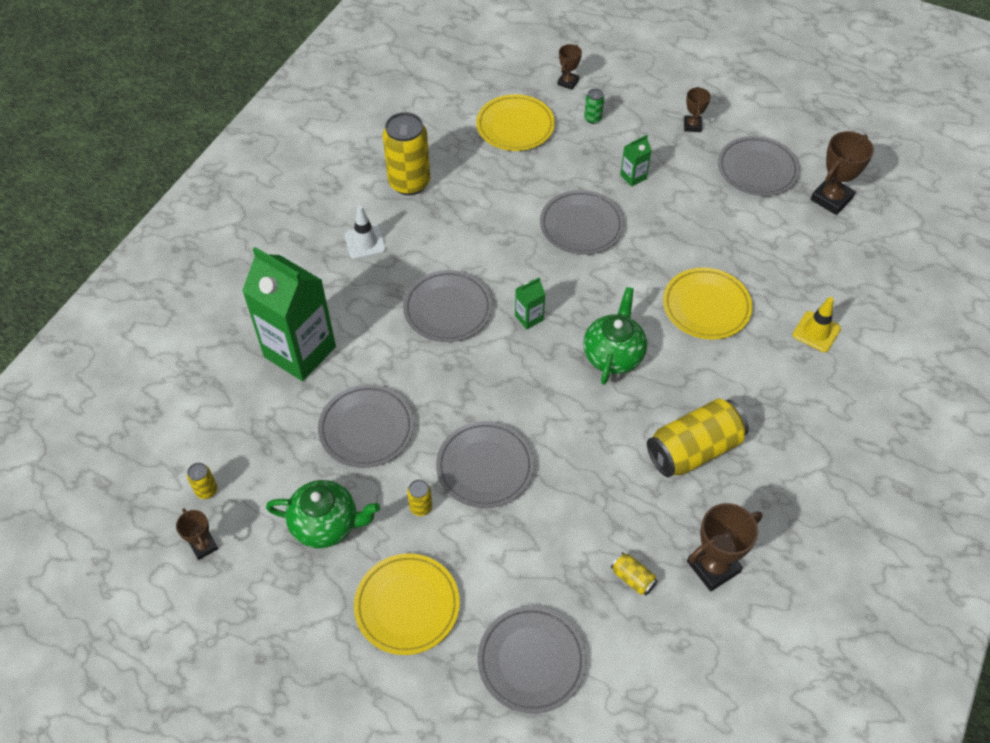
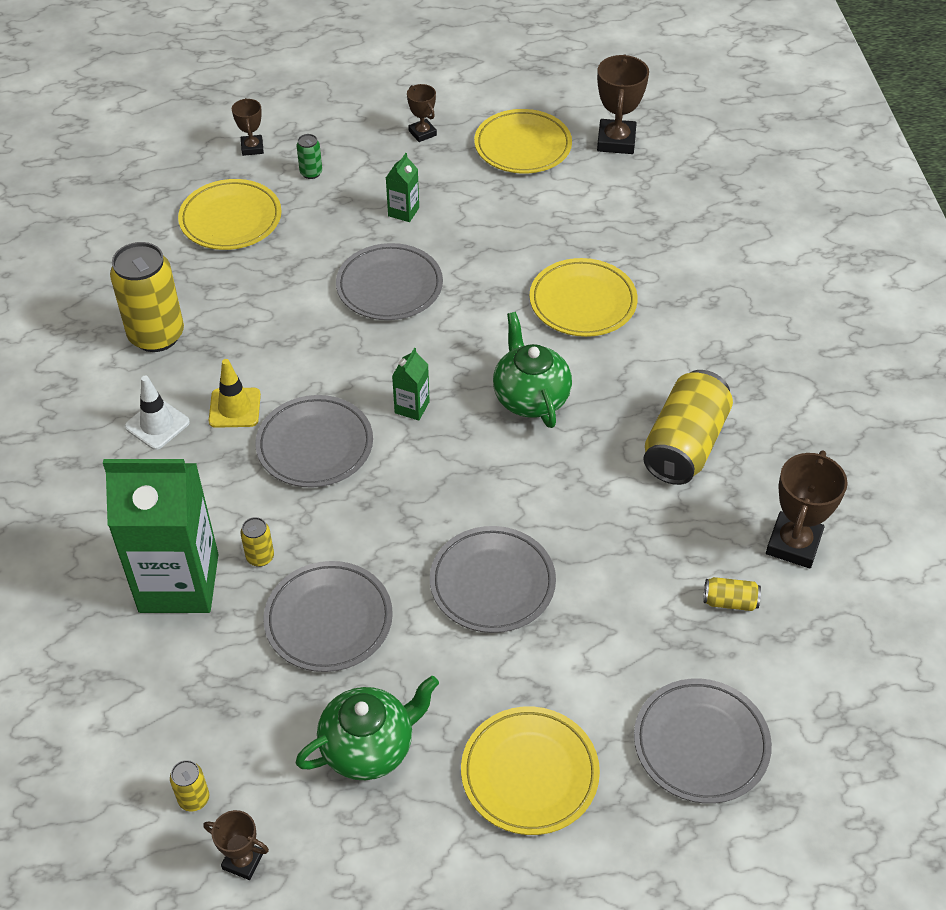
camera: 35 degrees left, 5 degrees down
(421, 507) = (459, 665): yellow can -> yellow can (260, 557)
(757, 169) = (522, 146): grey plate -> yellow plate
(816, 332) = (704, 272): yellow traffic cone -> yellow traffic cone (235, 408)

